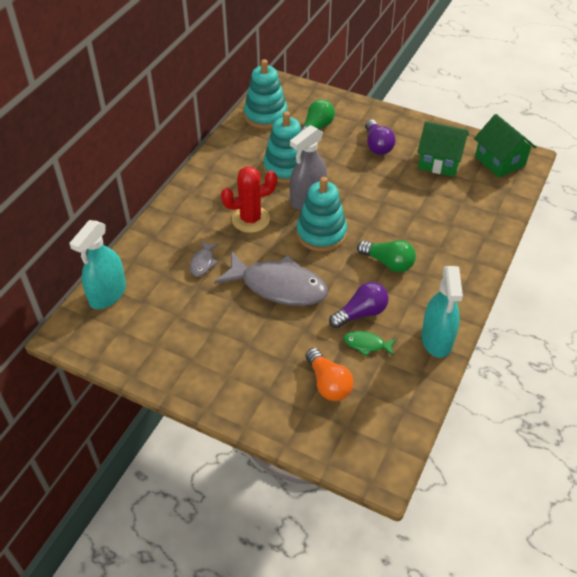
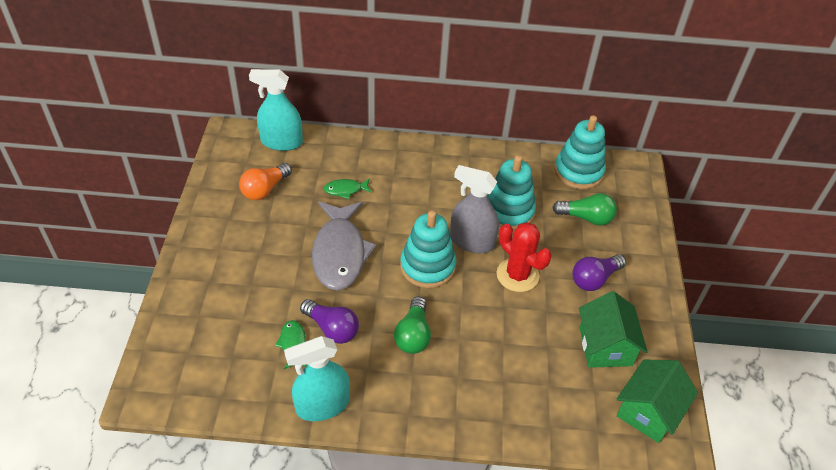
camera: 65 degrees right, 0 degrees up
(203, 262) = (345, 190): grey fish -> green fish
(250, 219) = (418, 206): red cactus -> red cactus (517, 275)
(328, 383) = (234, 325): orange light bulb -> orange light bulb (265, 189)

